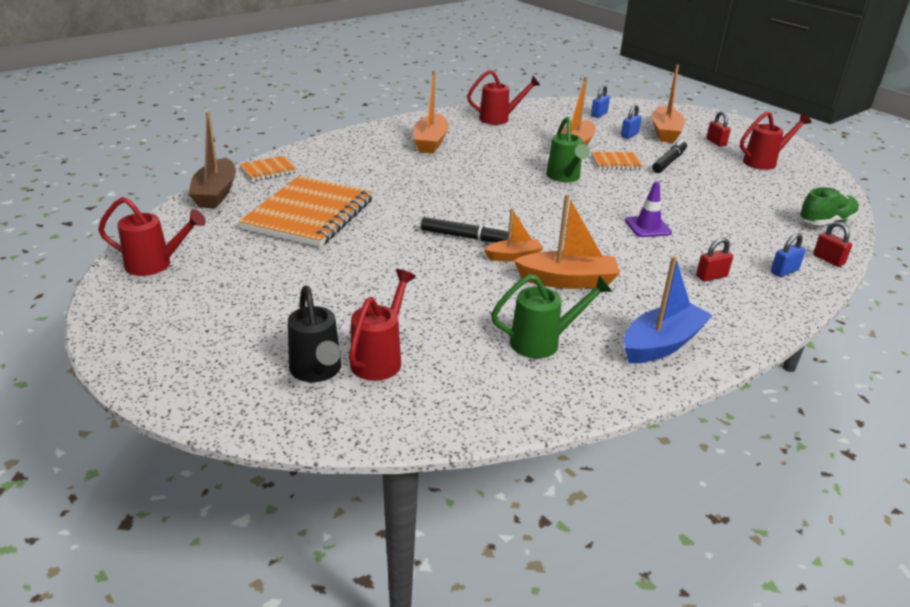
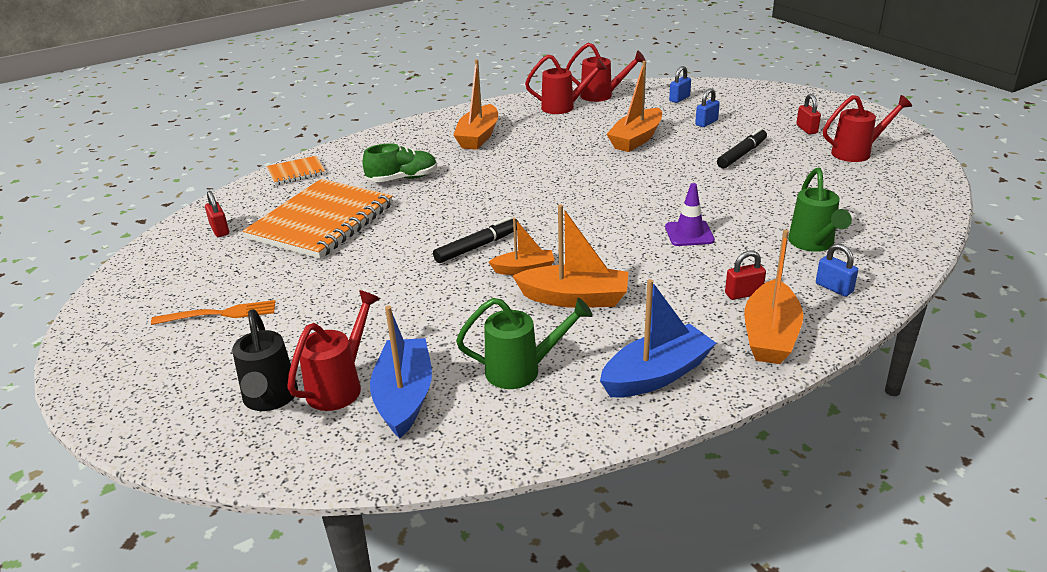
camera: 10 degrees right, 0 degrees up
(156, 265) = (149, 278): red watering can -> red watering can (602, 96)
(215, 193) = (234, 199): brown boat -> none
(240, 296) = (220, 314): none -> orange fork
(444, 367) = (404, 397): none -> blue boat
(464, 237) = (477, 247): black marker -> black marker turned 60 degrees counterclockwise
(564, 178) = (613, 176): green watering can -> green watering can (813, 244)
(616, 162) = (679, 156): orange notebook -> none
(665, 132) = (749, 118): orange boat -> orange boat (770, 335)
(784, 271) = (834, 288): blue padlock -> blue padlock turned 75 degrees clockwise
(826, 222) = (907, 226): green shoe -> green shoe (403, 179)
(828, 260) = (893, 273): red padlock -> red padlock (220, 230)

